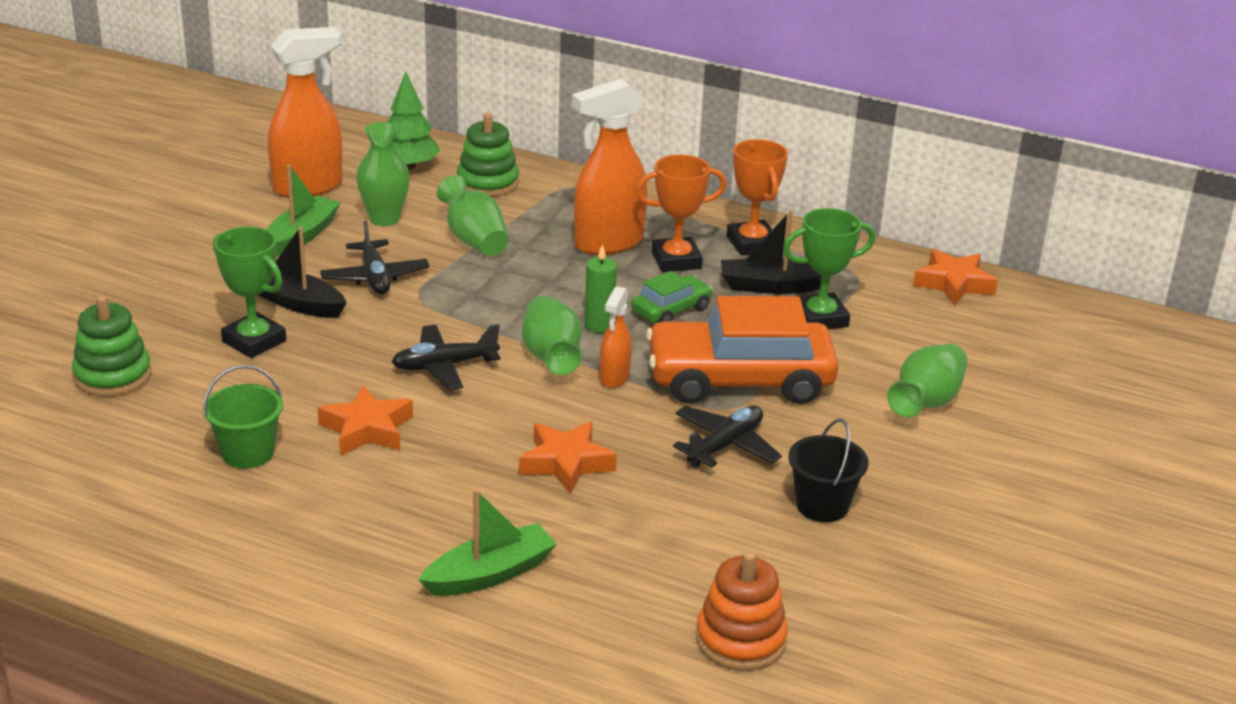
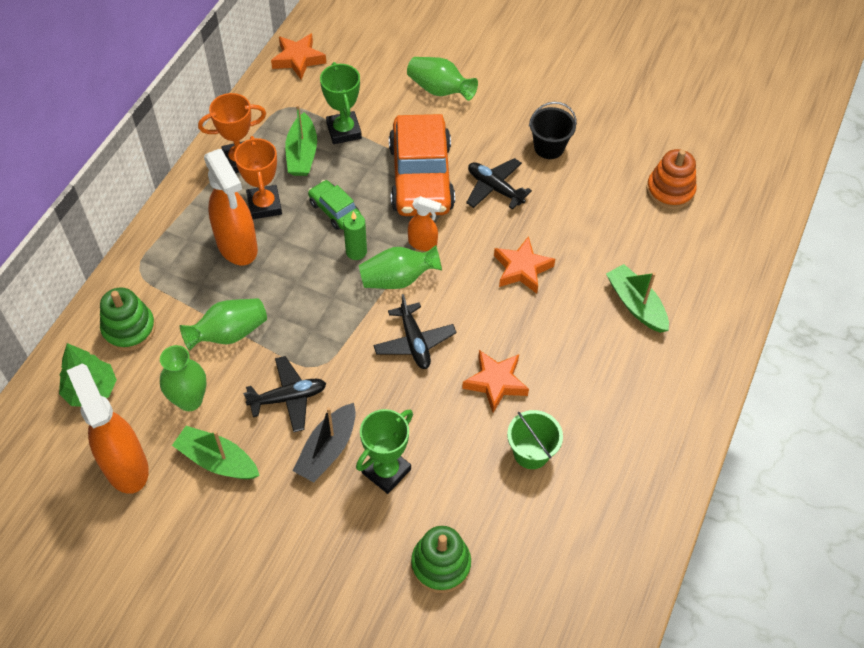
camera: 90 degrees left, 25 degrees up
(771, 286) = (302, 154): black boat -> green boat

